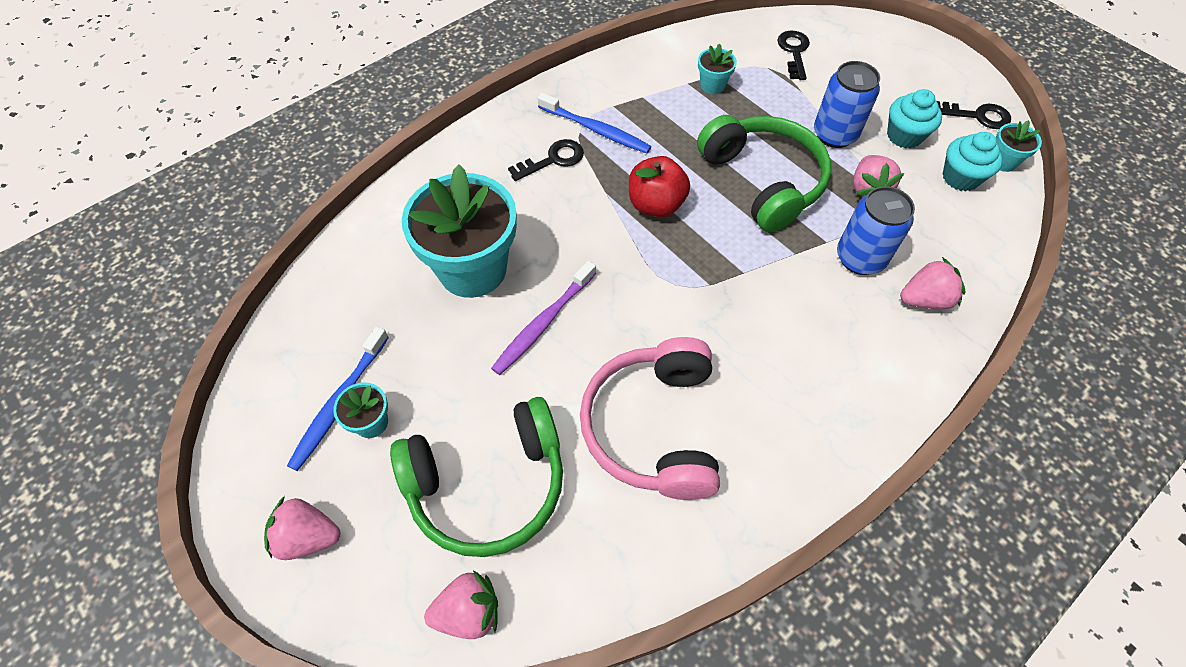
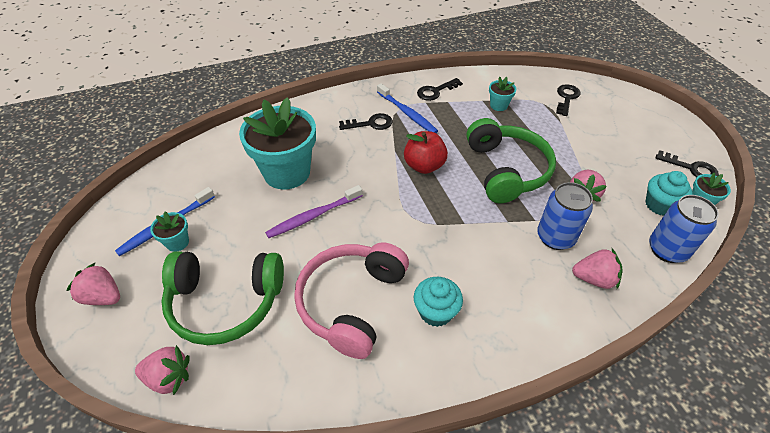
camera: 20 degrees right, 10 degrees down
(619, 84) = (436, 91): none -> black key
(834, 134) = (573, 154): blue can -> blue can (667, 250)
(904, 136) = (626, 167): turquoise cupcake -> turquoise cupcake (436, 312)

